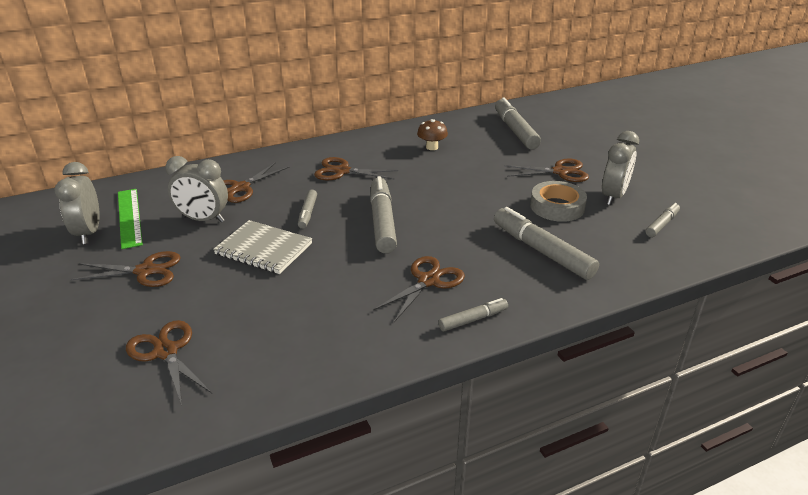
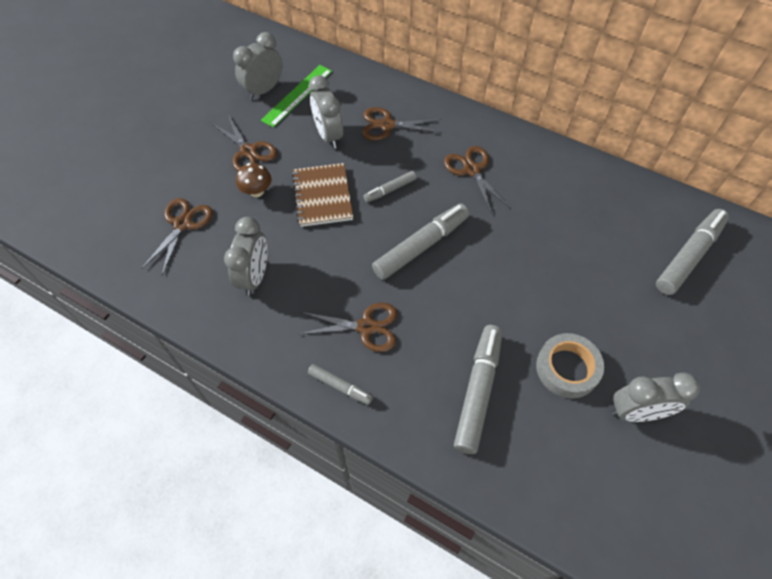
camera: 55 degrees right, 25 degrees up
(263, 249) = (322, 196): grey notebook -> brown notebook
(297, 325) = (254, 276): none -> grey clock
(432, 147) = (579, 207): brown mushroom -> brown mushroom (257, 191)
(560, 172) = (640, 339): brown scissors -> none
(662, 224) = (621, 483): grey marker -> none

